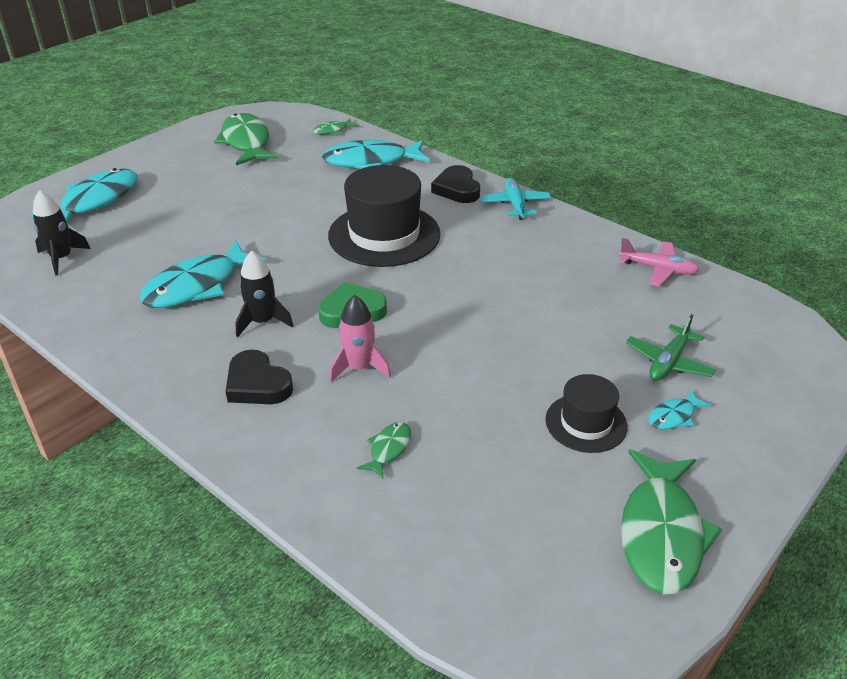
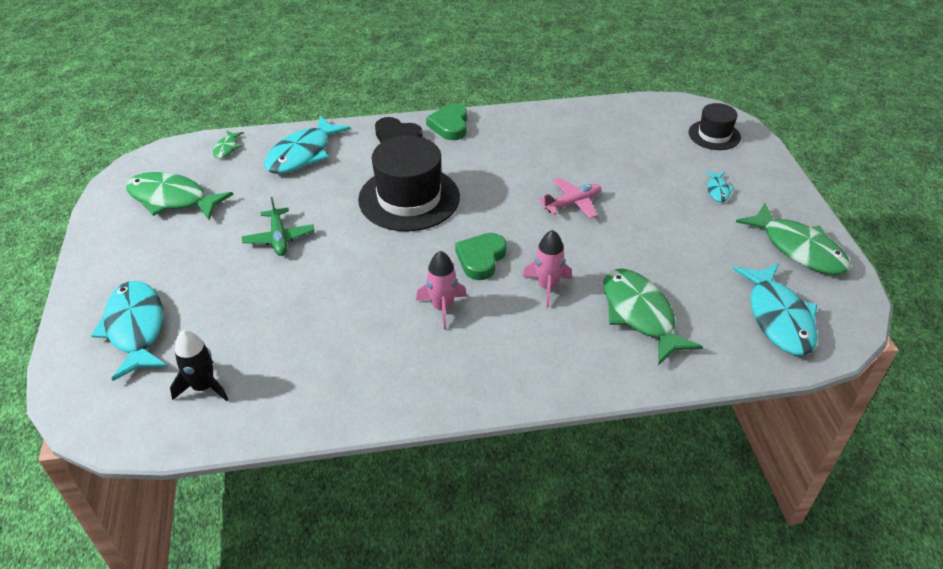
camera: 50 degrees left, 5 degrees up
(197, 286) = (353, 322): turquoise fish -> turquoise fish (778, 318)
(257, 384) = (512, 344): black heart -> none
(262, 321) = (442, 308): black rocket -> pink rocket
(388, 449) = (640, 314): green fish -> green fish, size x2.18
(515, 204) = (450, 125): turquoise plane -> green heart
(586, 423) = (693, 224): black hat -> black hat (714, 135)
(658, 269) = (587, 116): pink plane -> pink plane (572, 203)
(668, 362) = (673, 164): green plane -> green plane (279, 238)

